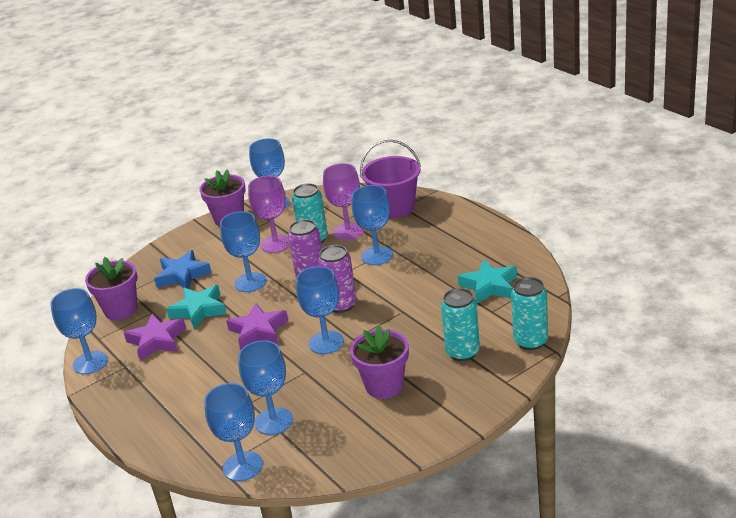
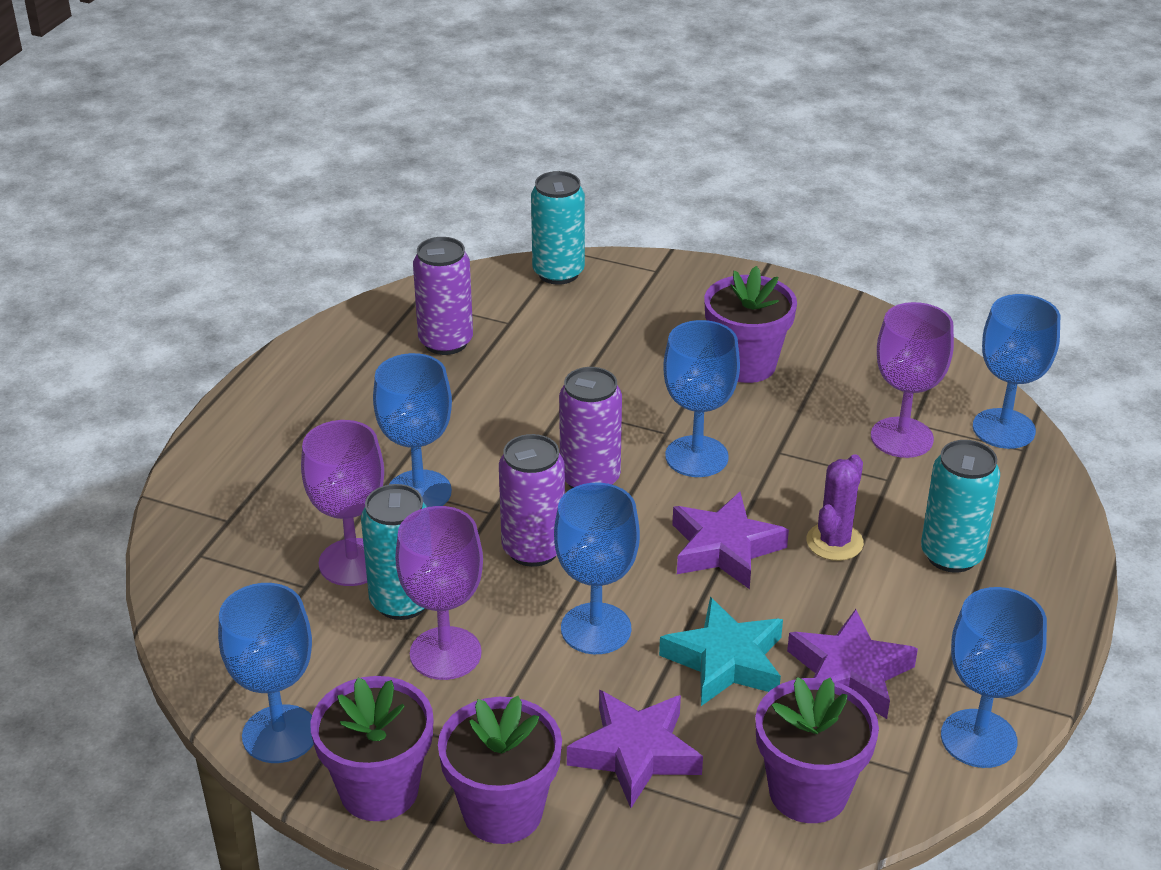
camera: 125 degrees left, 5 degrees up
(182, 275) = (635, 753): blue star -> purple star
(192, 241) = (502, 812): none -> purple flower pot
(228, 366) = (834, 542): none -> purple cactus
(273, 421) = (902, 438): blue goblet -> purple goblet
(395, 207) = (234, 530): purple bucket -> none
(462, 352) = (622, 320): turquoise can -> turquoise can (951, 555)
(489, 286) = (446, 342): turquoise star -> purple can

